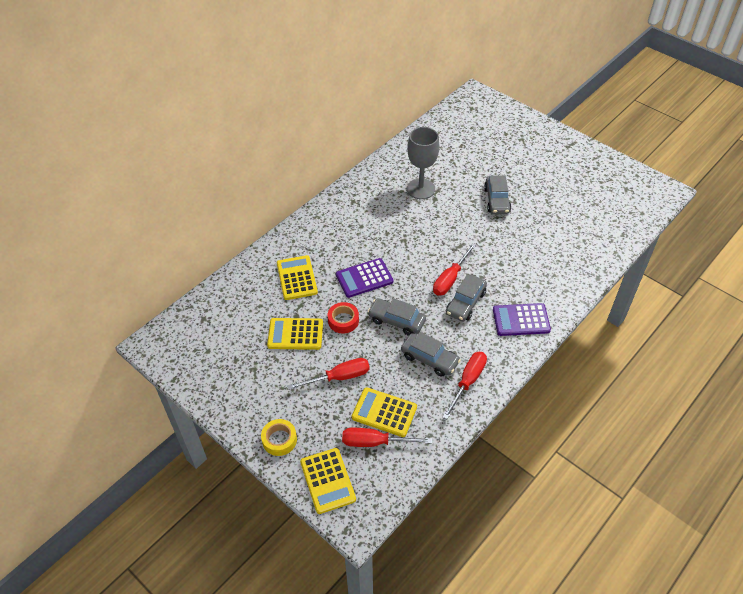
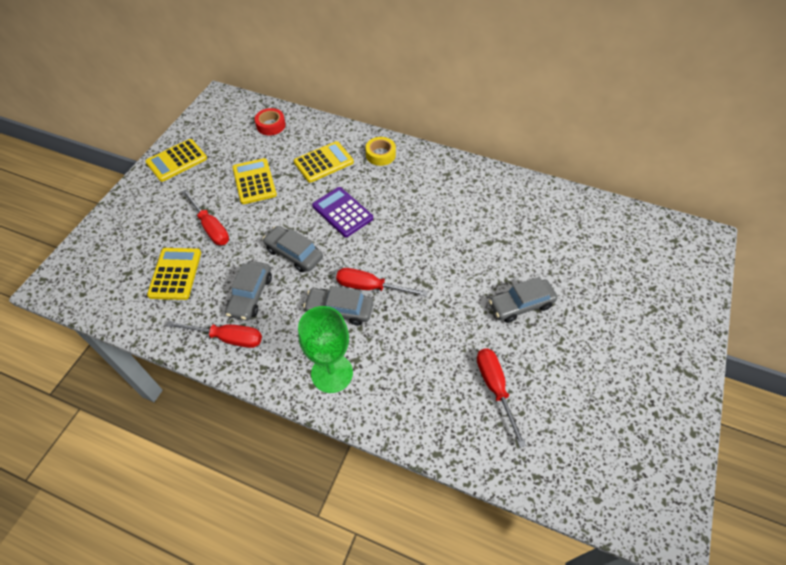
camera: 70 degrees right, 5 degrees up
(279, 440) = (134, 206): yellow tape -> yellow tape (380, 155)
(327, 480) = (94, 251): yellow calculator -> yellow calculator (177, 160)
(343, 320) = (281, 211): red tape -> red tape (271, 125)
(375, 442) = (139, 276): red screwdriver -> red screwdriver (495, 388)
(396, 321) = (294, 254): grey car -> grey car turned 60 degrees counterclockwise
(420, 189) = (498, 225): grey goblet -> none
(521, 320) = (332, 373): purple calculator -> green goblet

